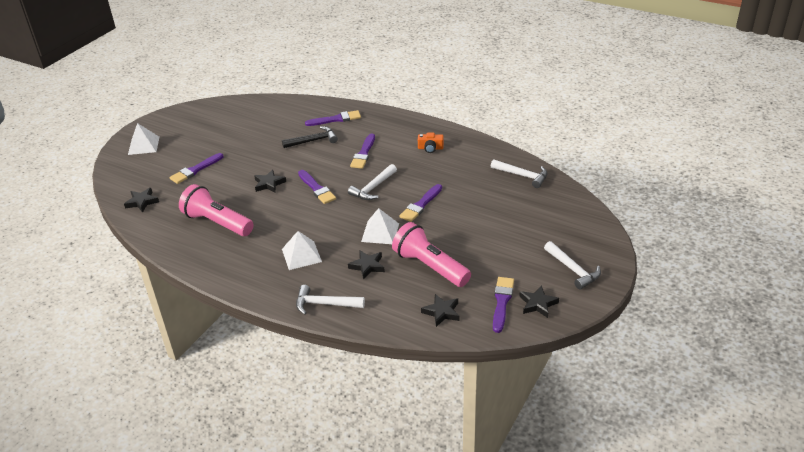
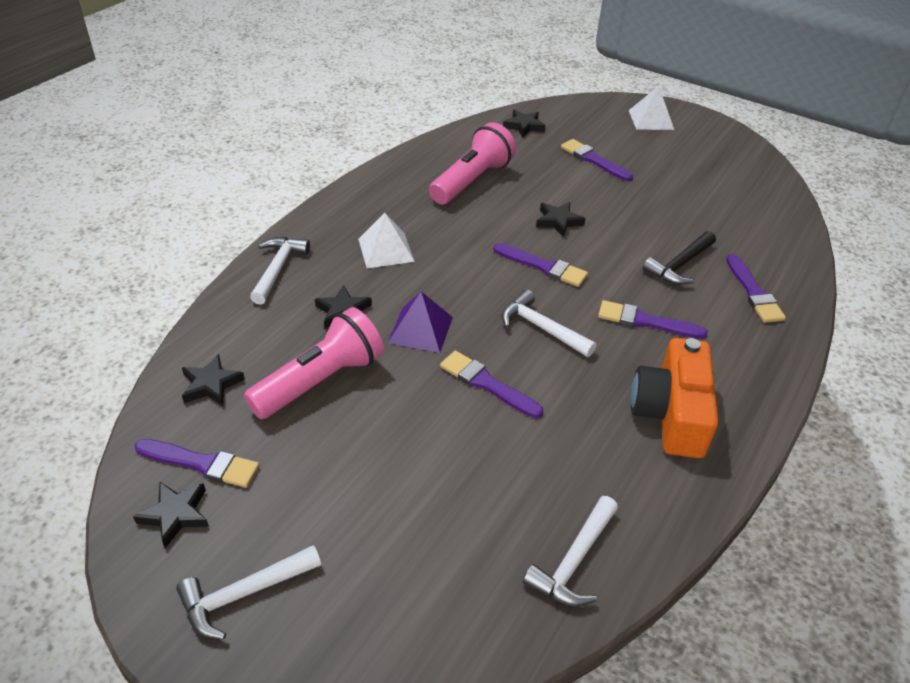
camera: 90 degrees right, 5 degrees up
(313, 141) = (680, 265): black hammer -> black hammer turned 60 degrees clockwise
(317, 189) = (543, 266): purple brush -> purple brush turned 120 degrees counterclockwise
(380, 232) = (420, 329): white pyramid -> purple pyramid
(430, 148) = (671, 414): orange camera -> orange camera, size x2.15

